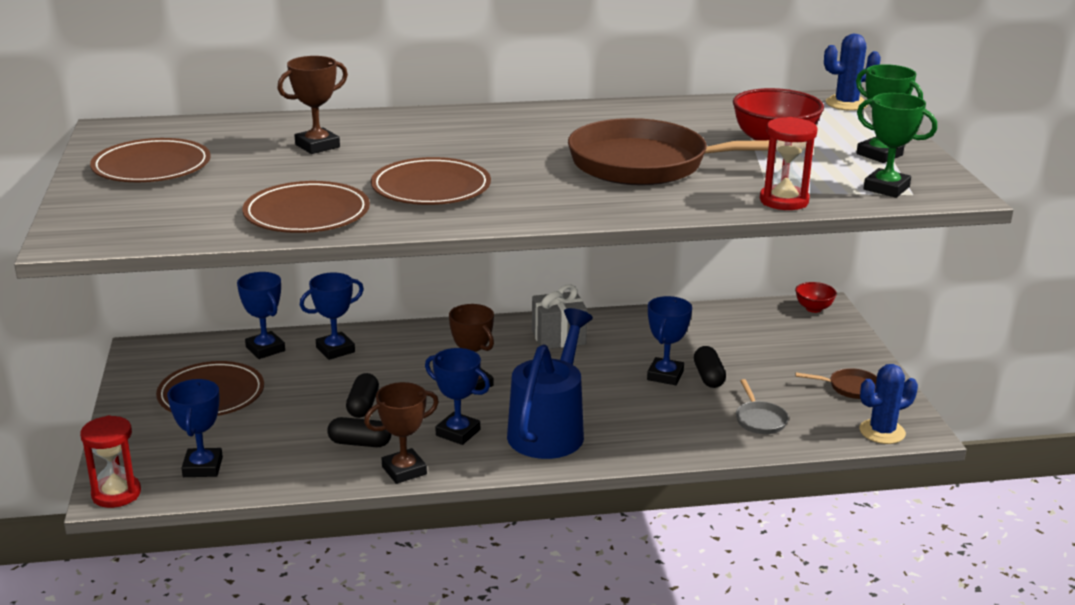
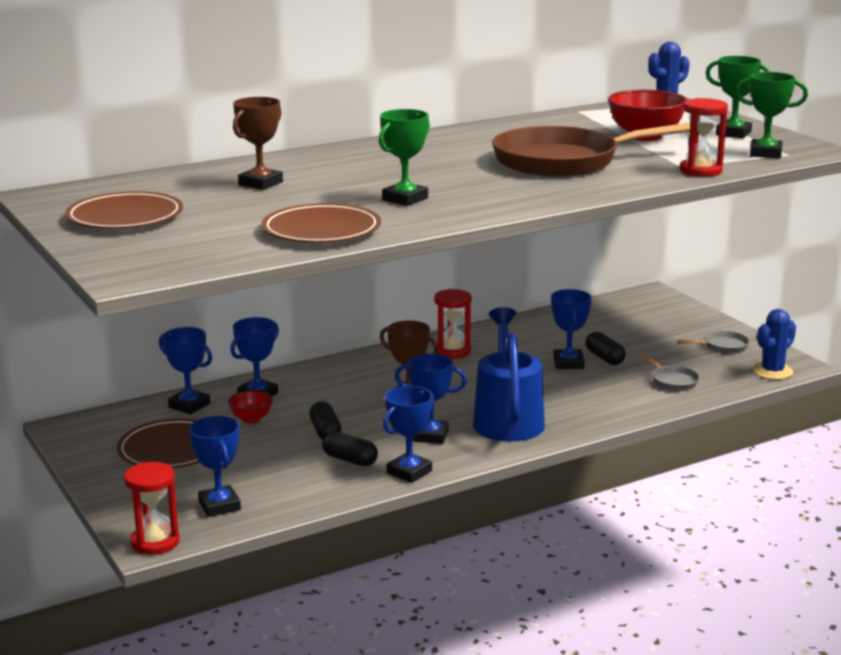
camera: 20 degrees left, 5 degrees down
(360, 443) = (350, 460): black capsule -> black capsule turned 45 degrees clockwise
(404, 470) = (409, 472): brown trophy -> blue trophy
(431, 188) = (405, 199): brown plate -> green trophy
(558, 337) = (452, 351): grey gift -> red hourglass
(813, 308) = (645, 296): red bowl -> red bowl (251, 419)
(850, 388) = (722, 346): brown pan -> grey pan

